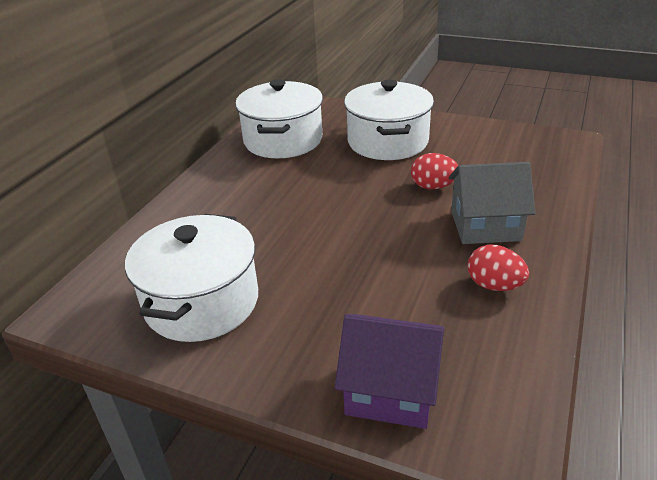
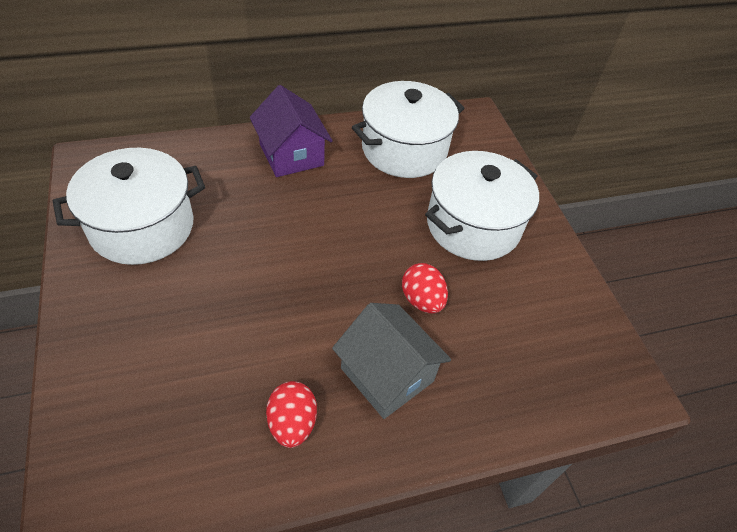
camera: 45 degrees right, 15 degrees up
(390, 390) = (105, 403): purple house -> purple house (291, 155)

